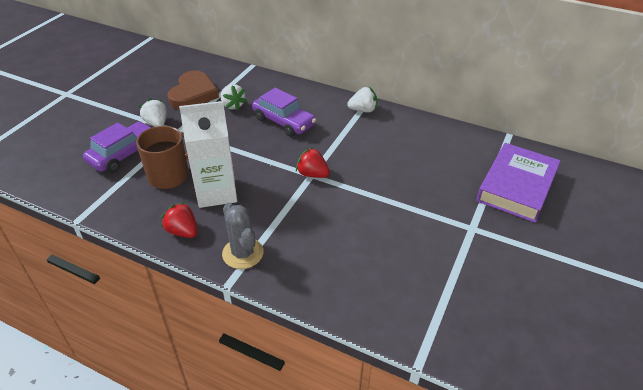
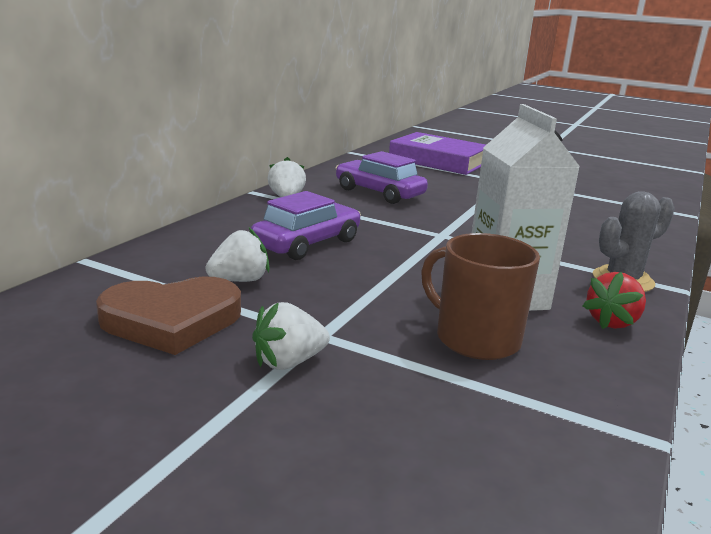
camera: 90 degrees left, 20 degrees down
(124, 154) = (414, 399): purple car -> purple car (379, 193)
(193, 94) = (172, 320): brown heart -> brown heart turned 150 degrees clockwise
(312, 174) = (441, 234): red strawberry -> none

